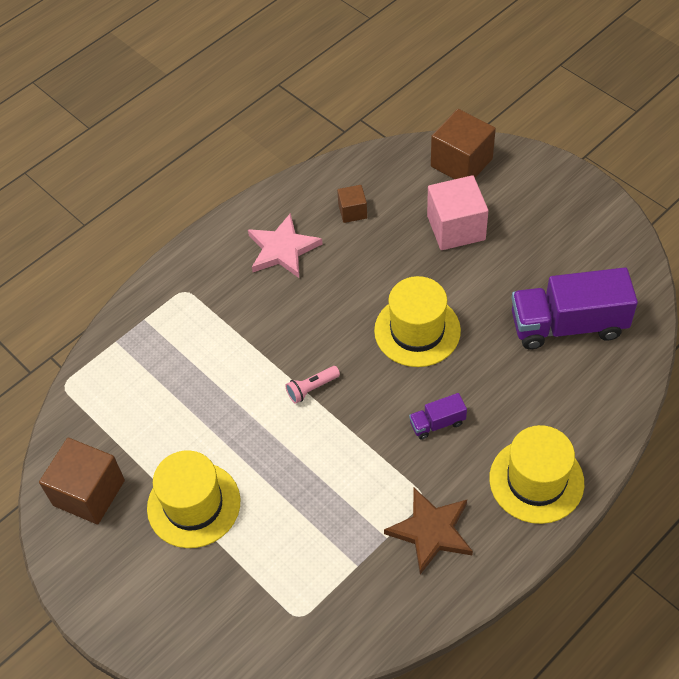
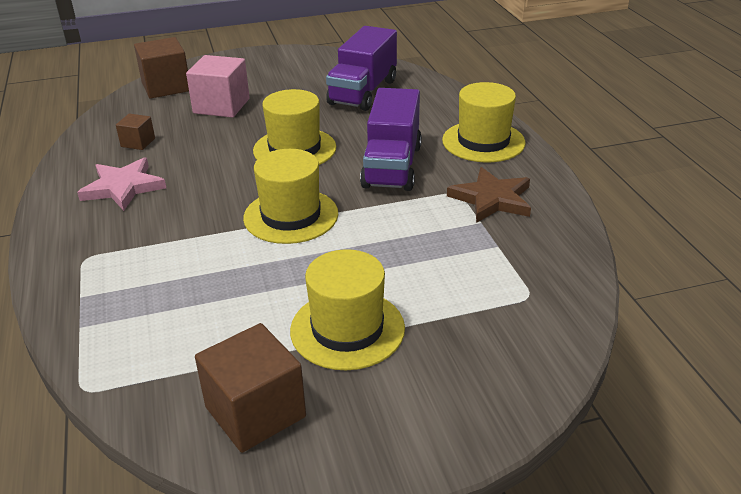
camera: 65 degrees left, 20 degrees down
(311, 388) = (291, 216): pink flashlight -> yellow hat
(437, 423) = (392, 166): purple truck -> purple truck, size x2.19

